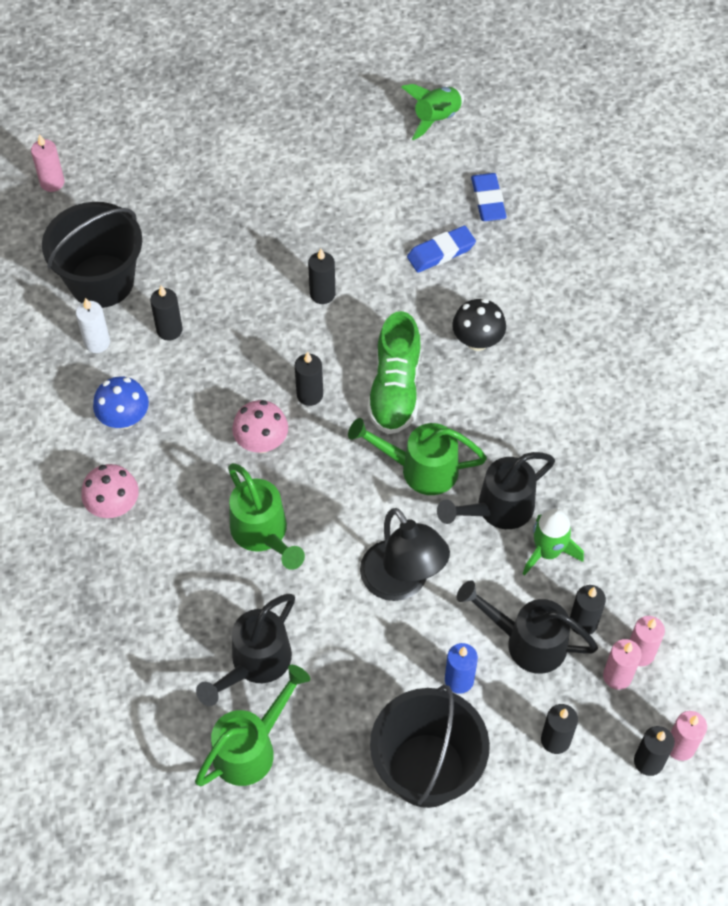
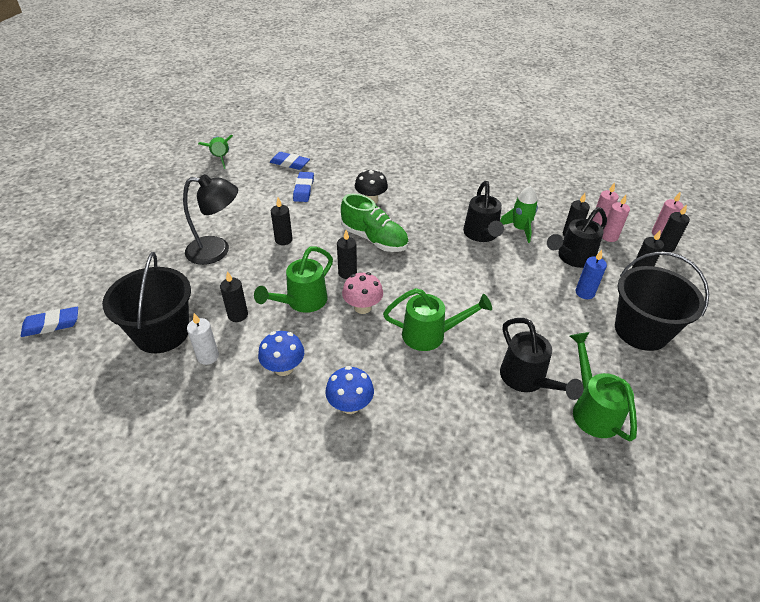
camera: 60 degrees left, 15 degrees down
(52, 182) = (51, 324): pink candle -> blue eraser
(114, 506) = (350, 405): pink mushroom -> blue mushroom
(402, 583) = (506, 289): black lamp -> black lamp (217, 251)
(420, 469) = (434, 251): green watering can -> green watering can (302, 302)

